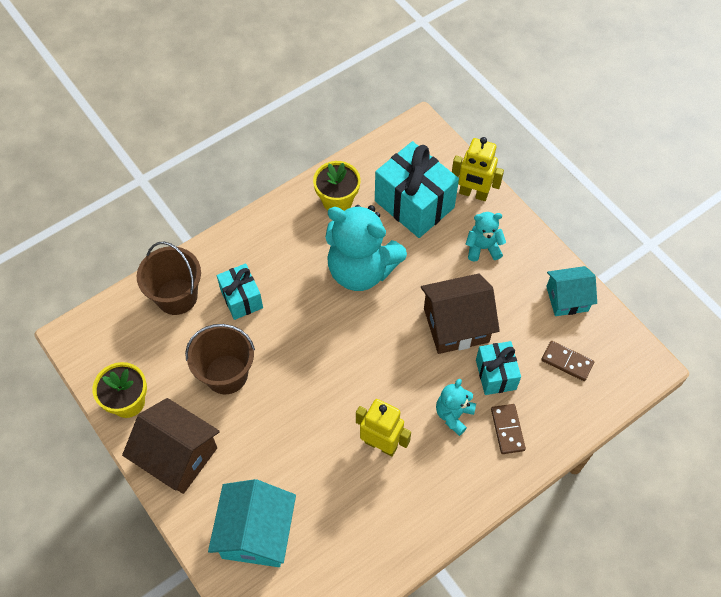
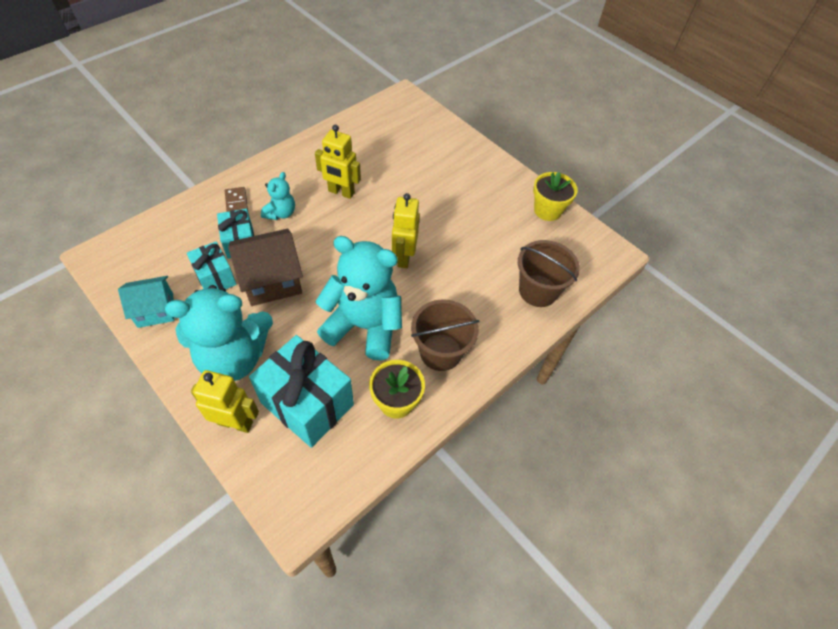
camera: 170 degrees right, 5 degrees down
(178, 456) = (496, 179): brown house -> none
(226, 374) = (474, 232): brown bucket -> brown bucket (440, 352)
(241, 299) = (477, 292): turquoise gift -> turquoise gift (215, 278)
(256, 533) = (427, 142): turquoise house -> none
(313, 345) = (404, 257): none -> yellow robot
(483, 248) = (234, 357): turquoise teddy bear -> turquoise teddy bear, size x2.08
(567, 362) = (172, 256): brown domino -> none

